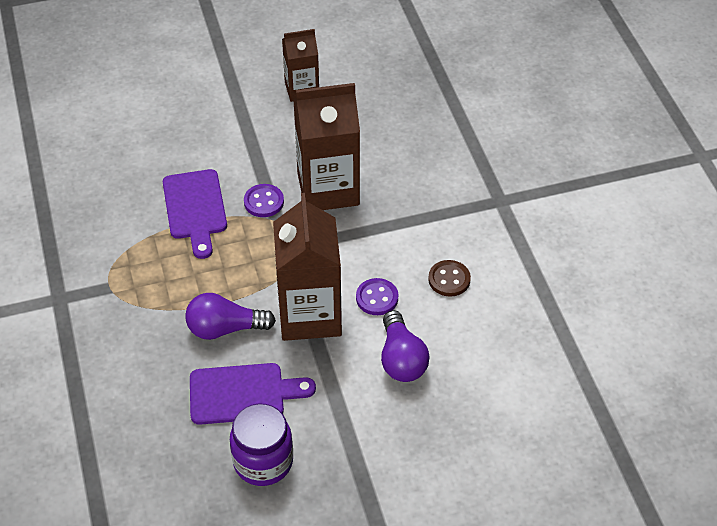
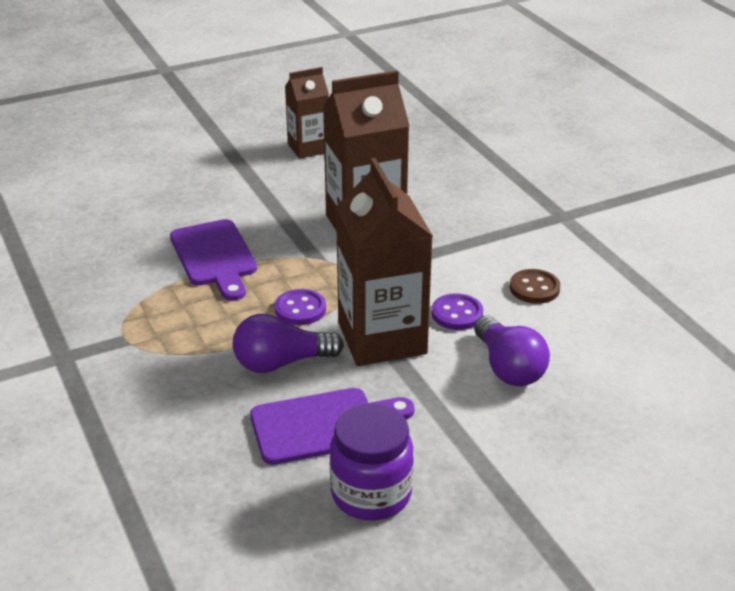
camera: 10 degrees left, 15 degrees down
(264, 202) = (294, 243): purple button -> purple button (300, 309)

